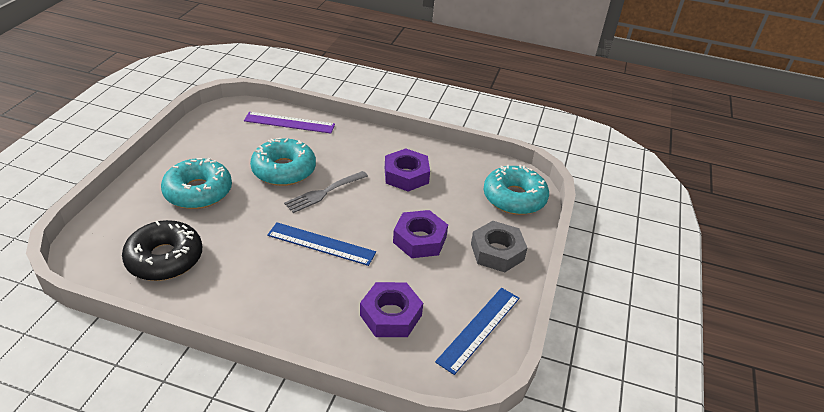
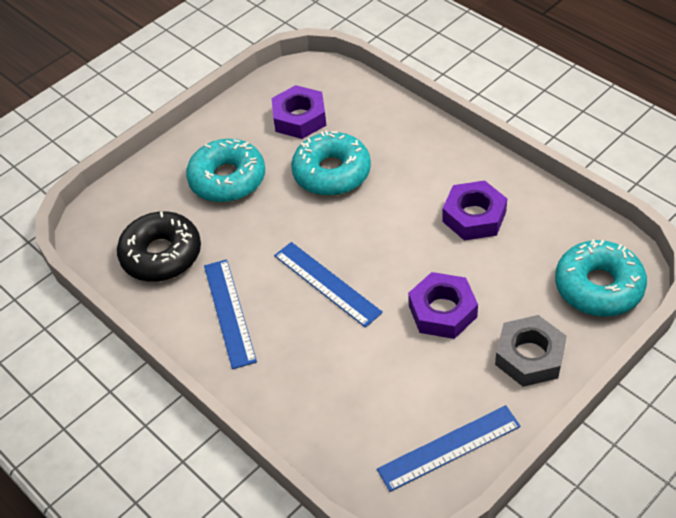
camera: 35 degrees right, 10 degrees up
(250, 285) = (229, 312): none -> blue ruler
(289, 122) = (369, 105): purple ruler -> none
(324, 193) = (362, 216): grey fork -> none
(391, 315) = (358, 397): purple nut -> purple nut (299, 118)

